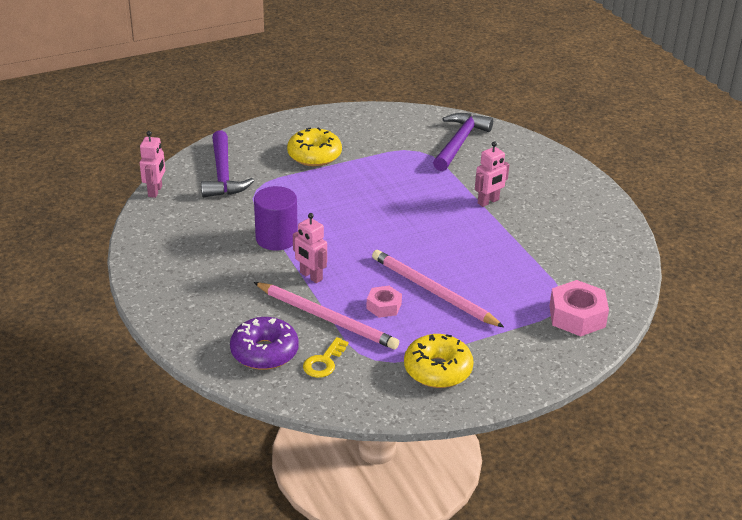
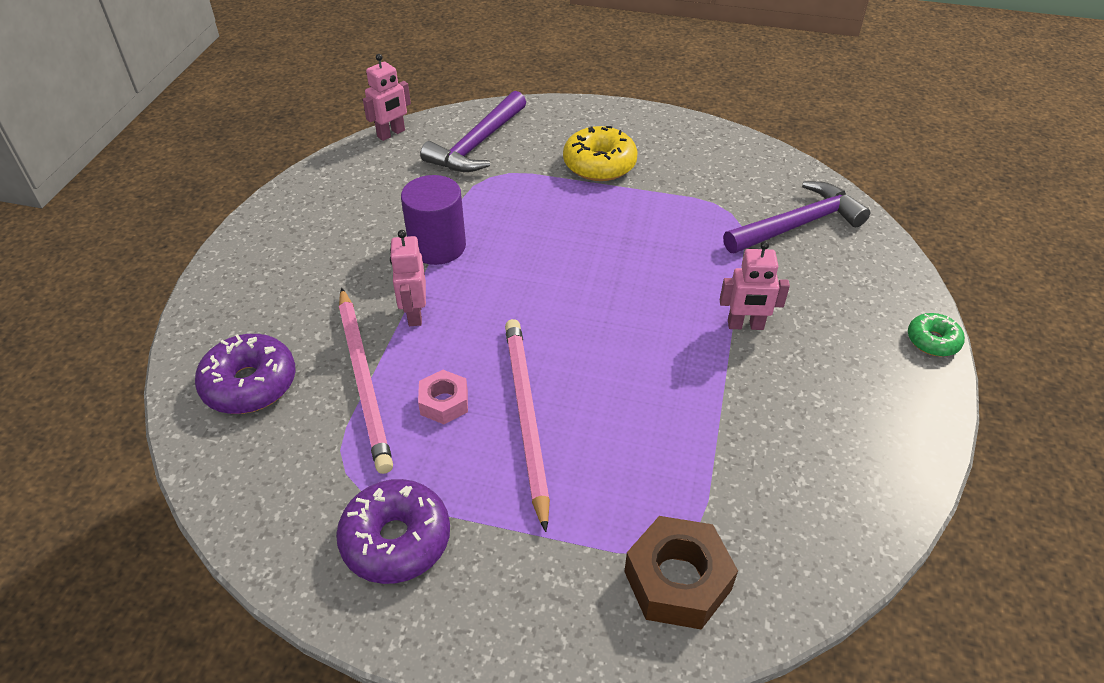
camera: 40 degrees right, 10 degrees up
(324, 362) = (289, 438): yellow key -> none
(437, 370) = (396, 540): yellow donut -> purple donut
(577, 316) = (677, 580): pink nut -> brown nut
(578, 169) = (932, 341): none -> green donut

